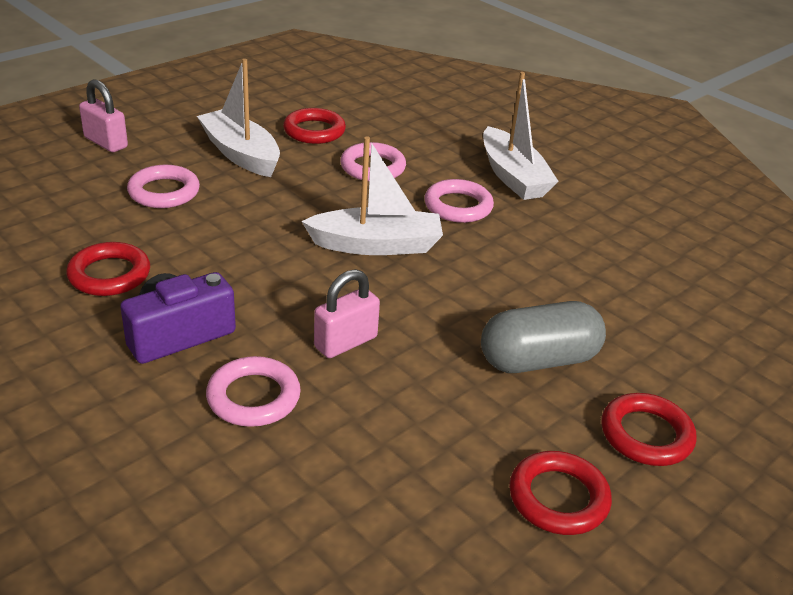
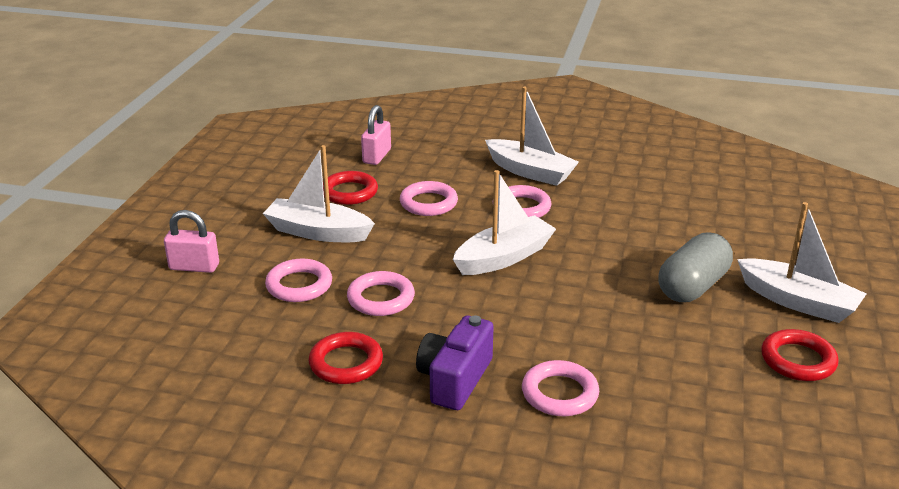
camera: 30 degrees left, 5 degrees down
(214, 233) = (381, 298): none -> pink ring
(345, 342) = (569, 330): pink padlock -> pink padlock (377, 156)
(646, 435) = (798, 301): red ring -> white boat

